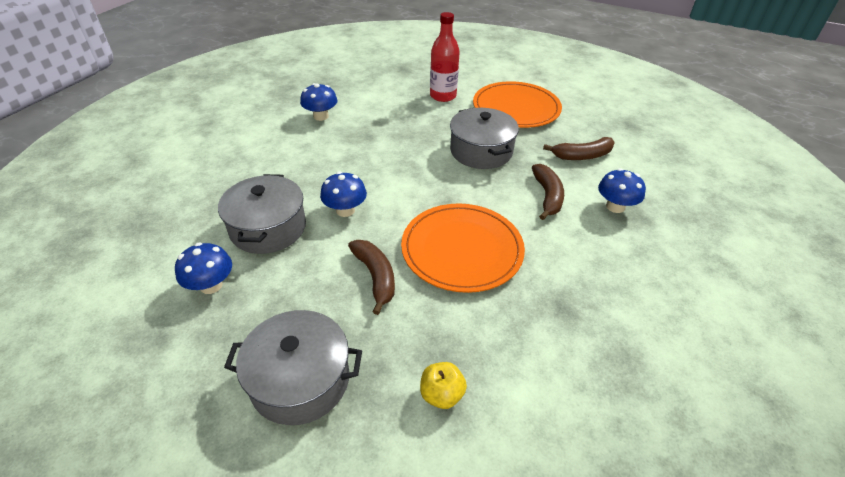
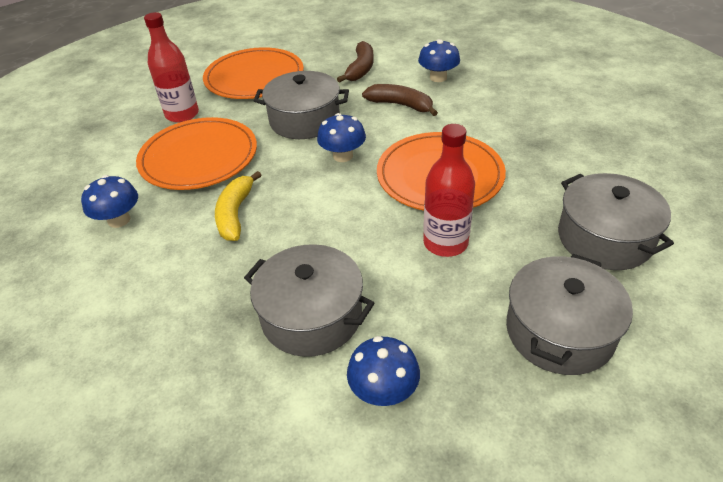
camera: 60 degrees left, 0 degrees up
(345, 210) = (326, 241): blue mushroom -> blue mushroom (343, 156)
(351, 159) = (235, 214): none -> yellow banana
(375, 277) = (445, 243): brown banana -> red bottle
(401, 121) = (199, 157): none -> orange plate
(441, 394) = (605, 238): yellow apple -> grey pot

